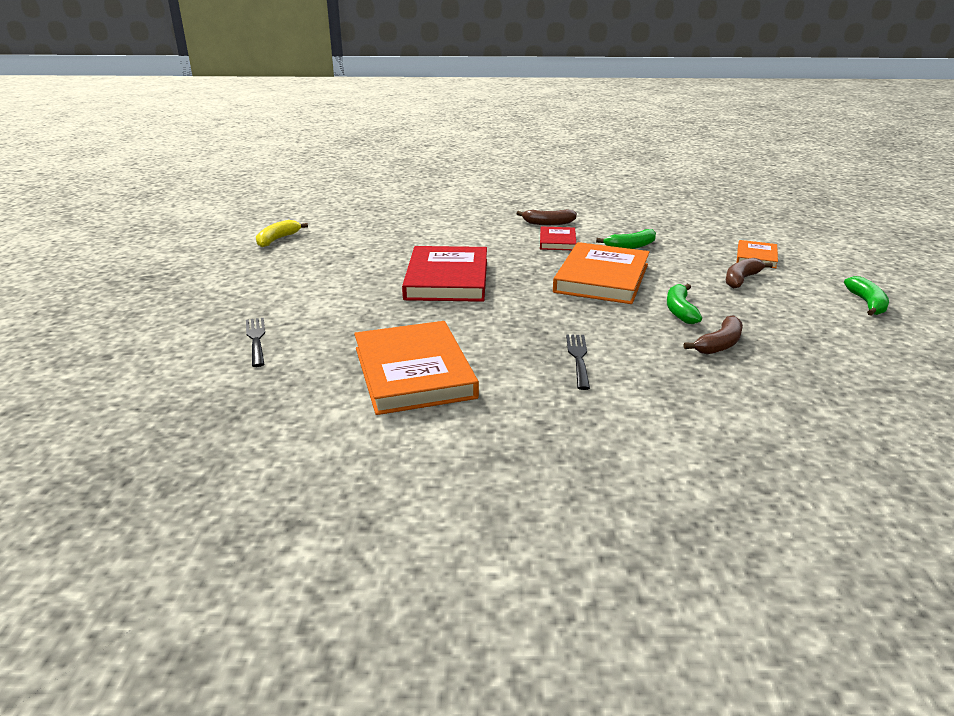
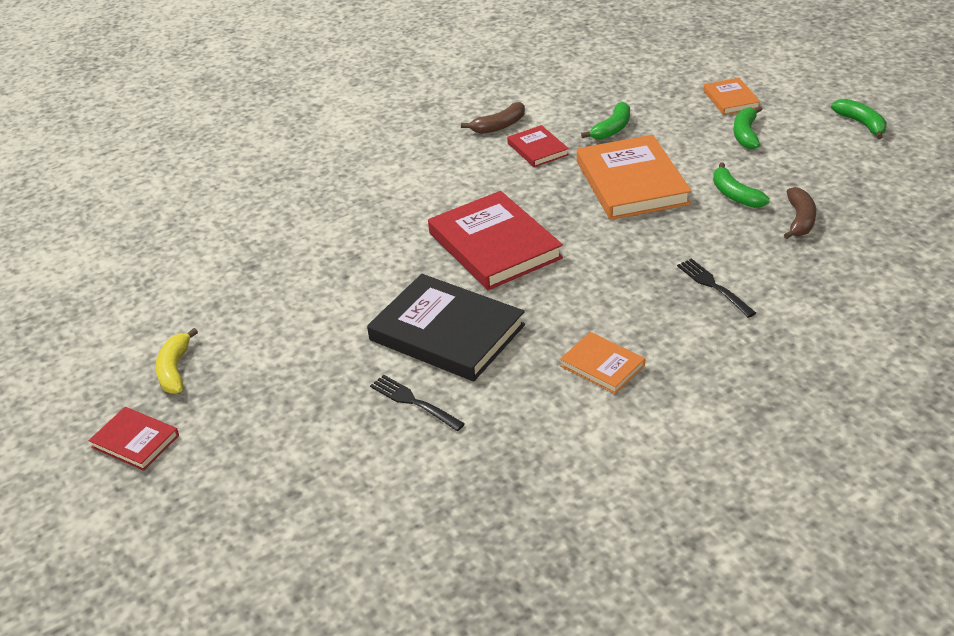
camera: 30 degrees left, 10 degrees up
(84, 295) = (135, 441): none -> red book
(277, 239) = (238, 268): yellow banana -> yellow banana (175, 370)
(340, 312) = (447, 332): none -> black book
(413, 372) = (602, 366): orange book -> orange book, size x0.51
(741, 279) = (745, 134): brown banana -> green banana

